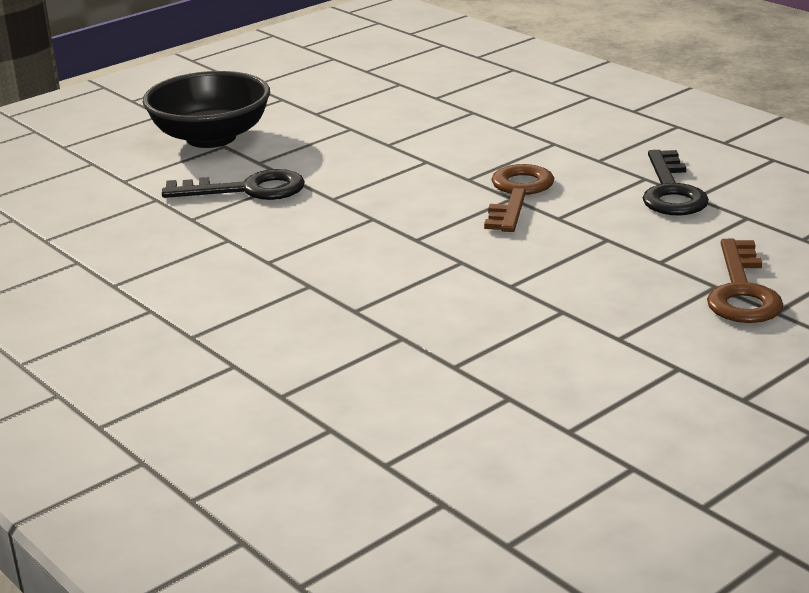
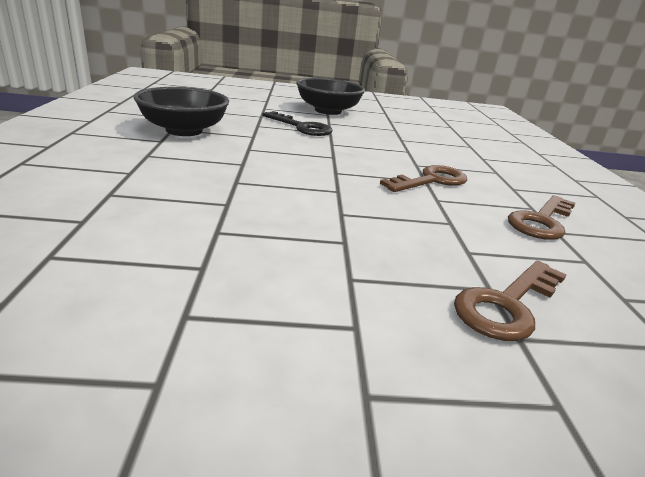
camera: 35 degrees right, 0 degrees up
(136, 279) = (184, 130): none -> black bowl
(671, 191) = (541, 221): black key -> brown key

